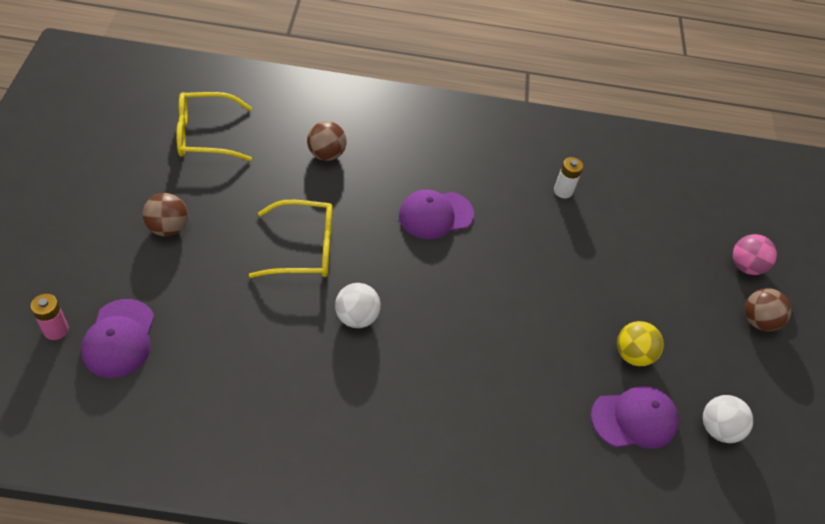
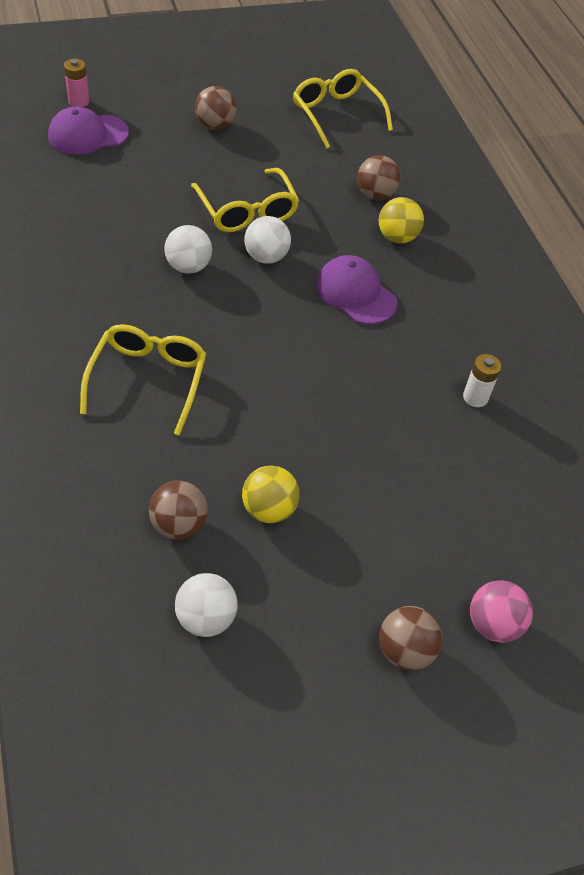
camera: 70 degrees right, 0 degrees up
(368, 257) = (266, 257): none -> white ball
(383, 163) = (397, 237): none -> yellow ball
(481, 393) = (148, 380): none -> yellow glasses
(634, 419) = (179, 525): purple cap -> brown ball

